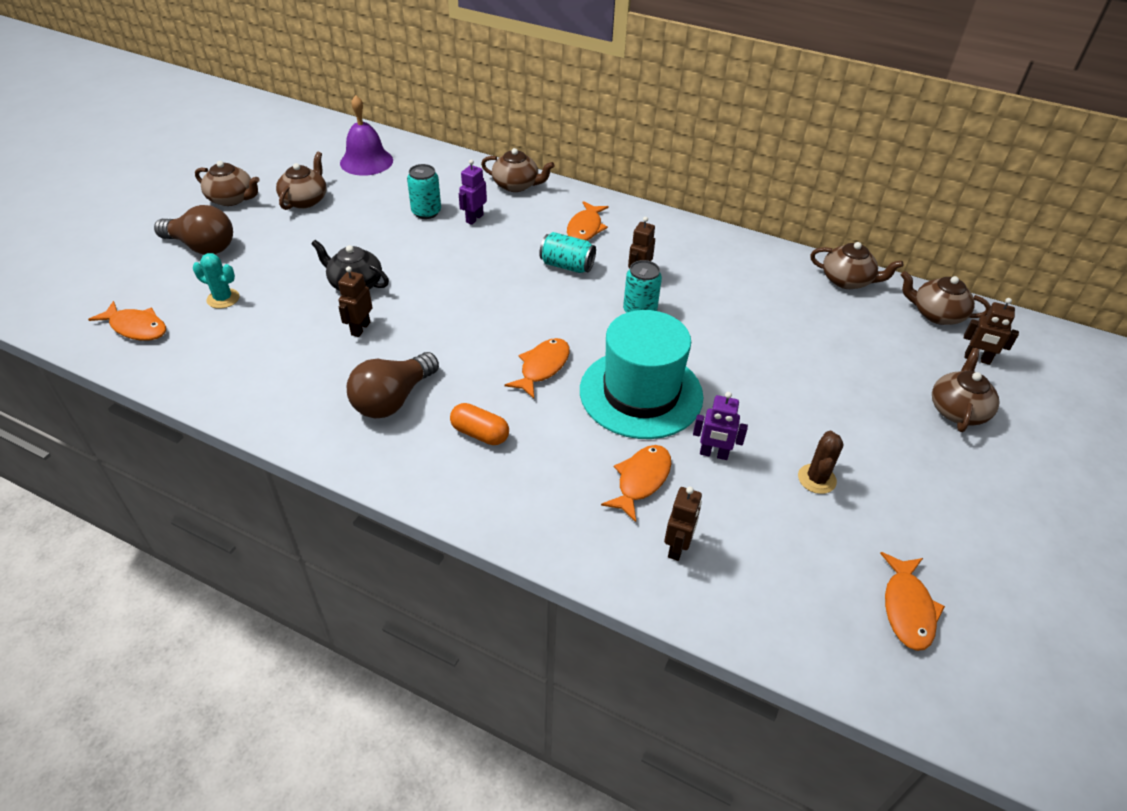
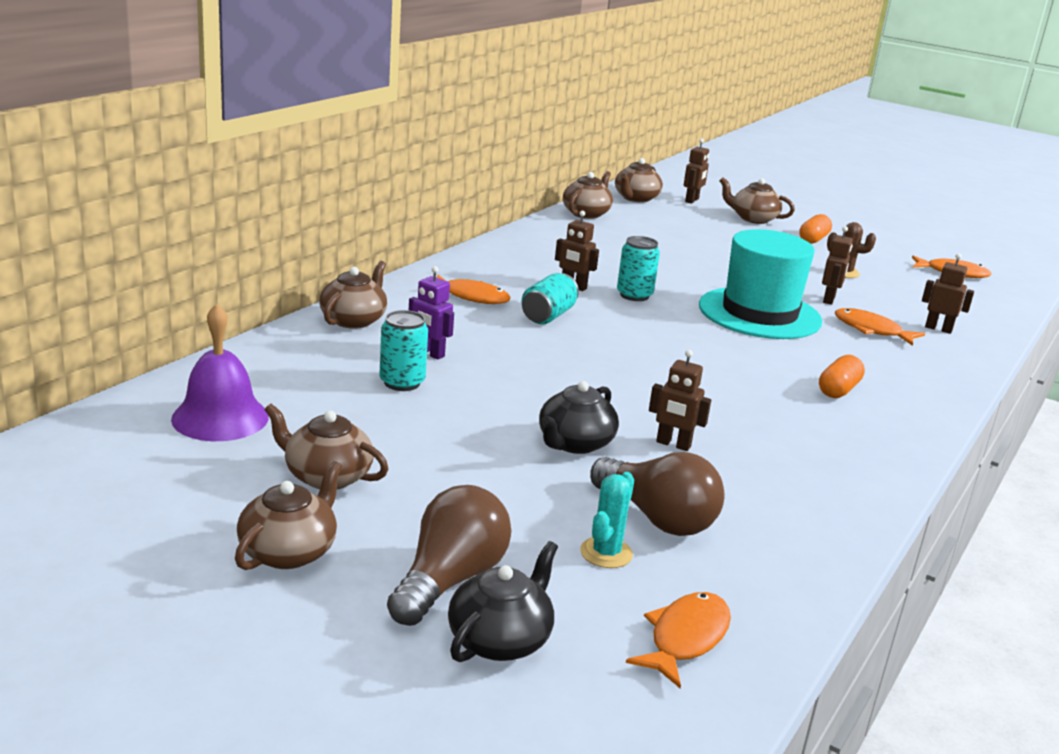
camera: 85 degrees left, 20 degrees down
(149, 265) = (500, 639): none -> black teapot
(393, 399) = (800, 431): brown light bulb -> brown light bulb (657, 518)
(542, 367) = (730, 350): orange fish -> none
(713, 454) = (829, 300): purple robot -> brown robot
(924, 463) = (813, 239): none -> orange capsule

